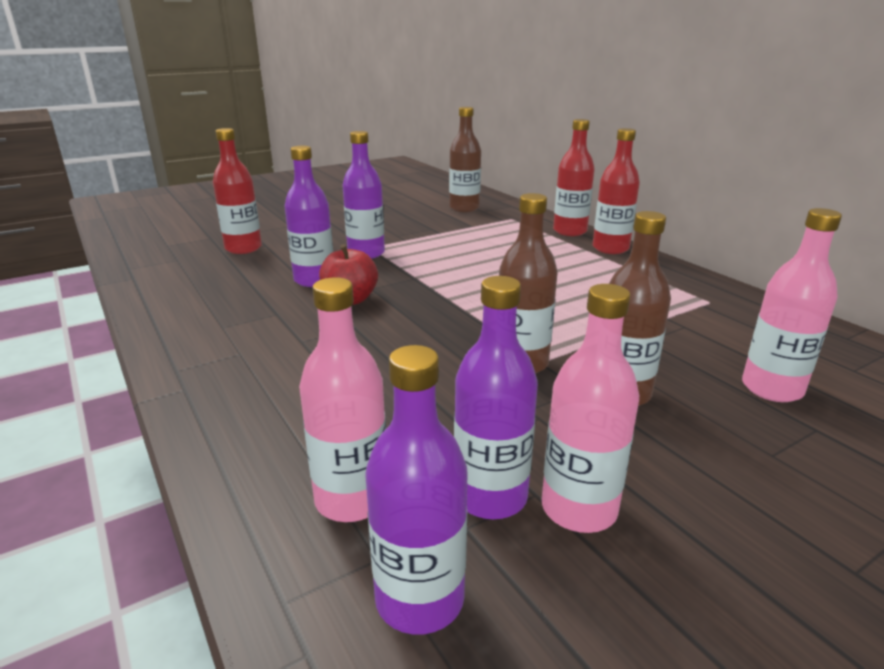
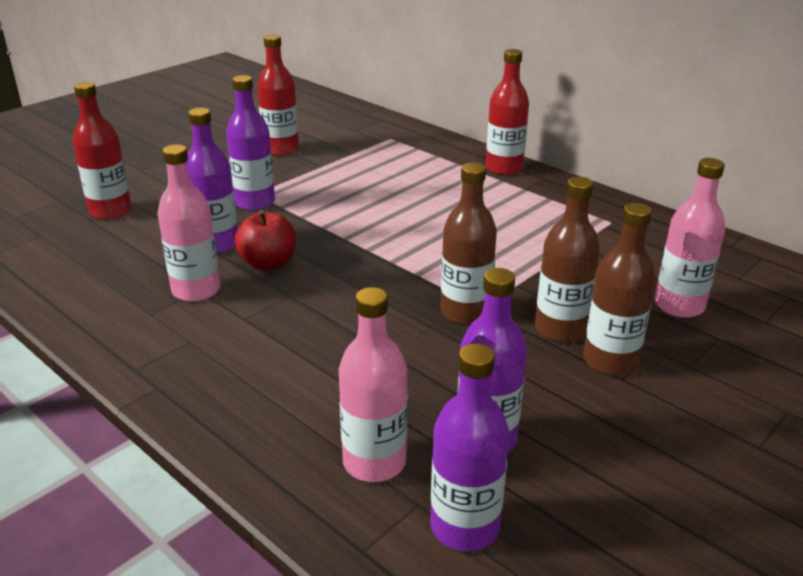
camera: 15 degrees left, 5 degrees up
(464, 208) = (333, 128): brown bottle -> brown bottle (610, 361)
(569, 231) = (457, 150): red bottle -> red bottle (281, 149)
(579, 509) = (557, 436): pink bottle -> pink bottle (196, 290)

